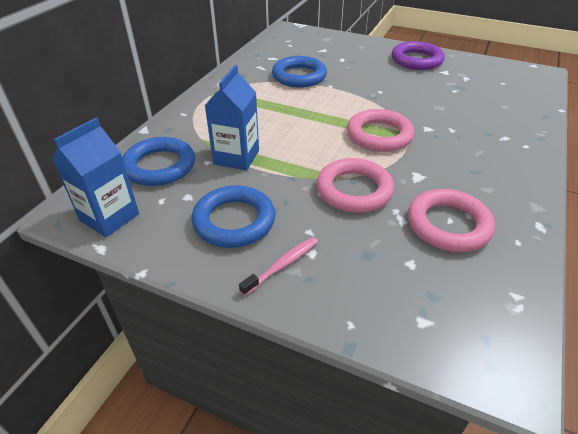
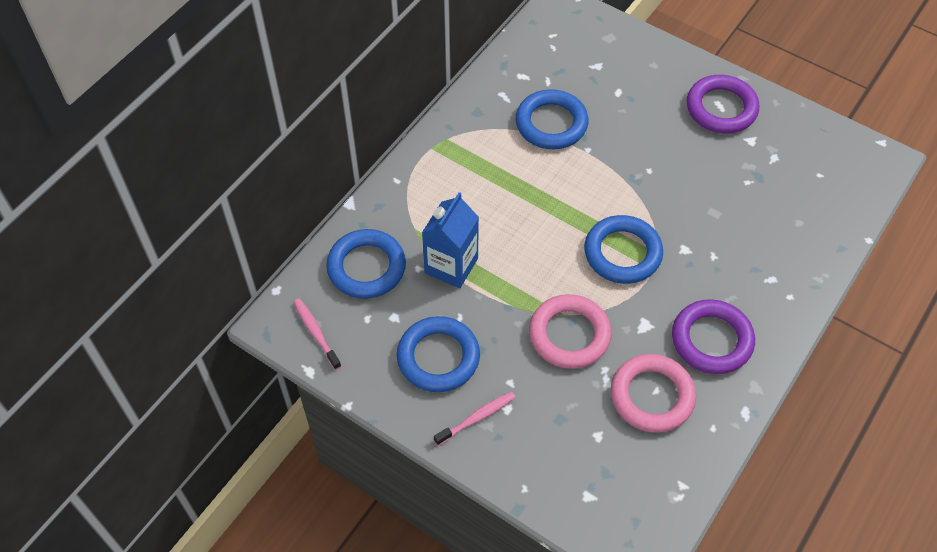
camera: 10 degrees right, 15 degrees up
(109, 217) = (316, 333): blue carton -> pink toothbrush
(379, 135) = (622, 253): pink ring -> blue ring
(480, 179) = (711, 340): none -> purple ring

